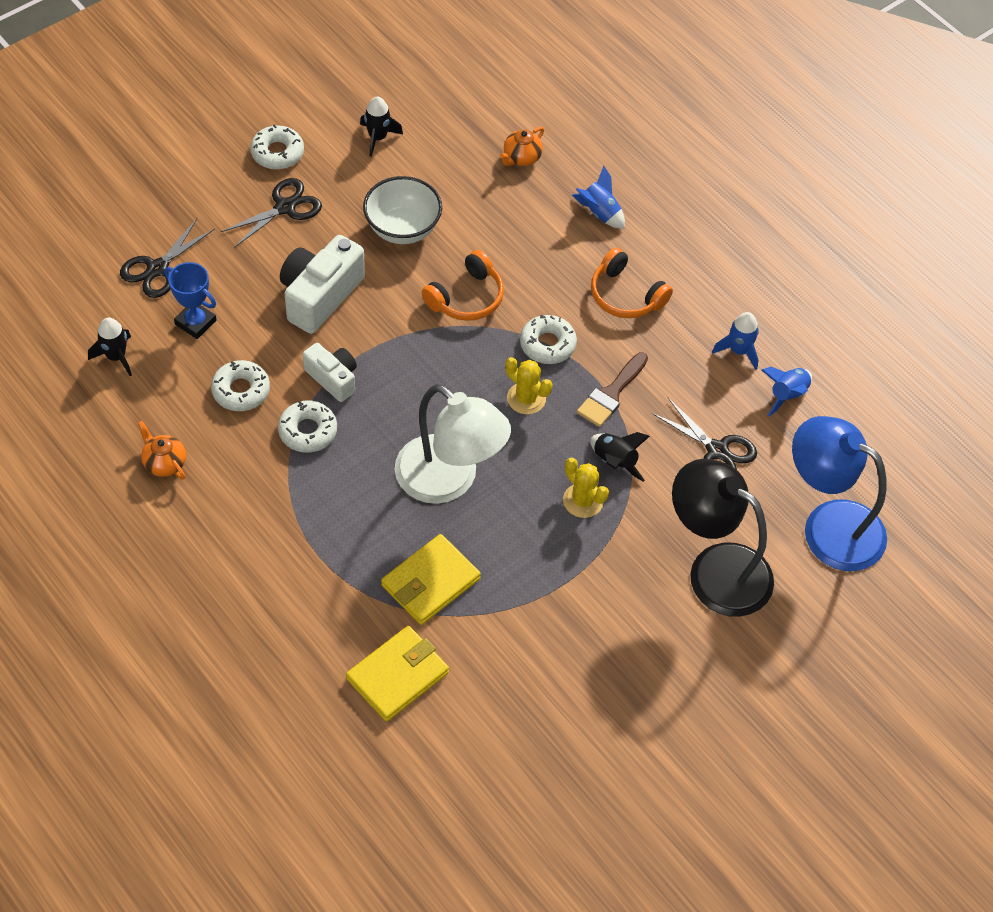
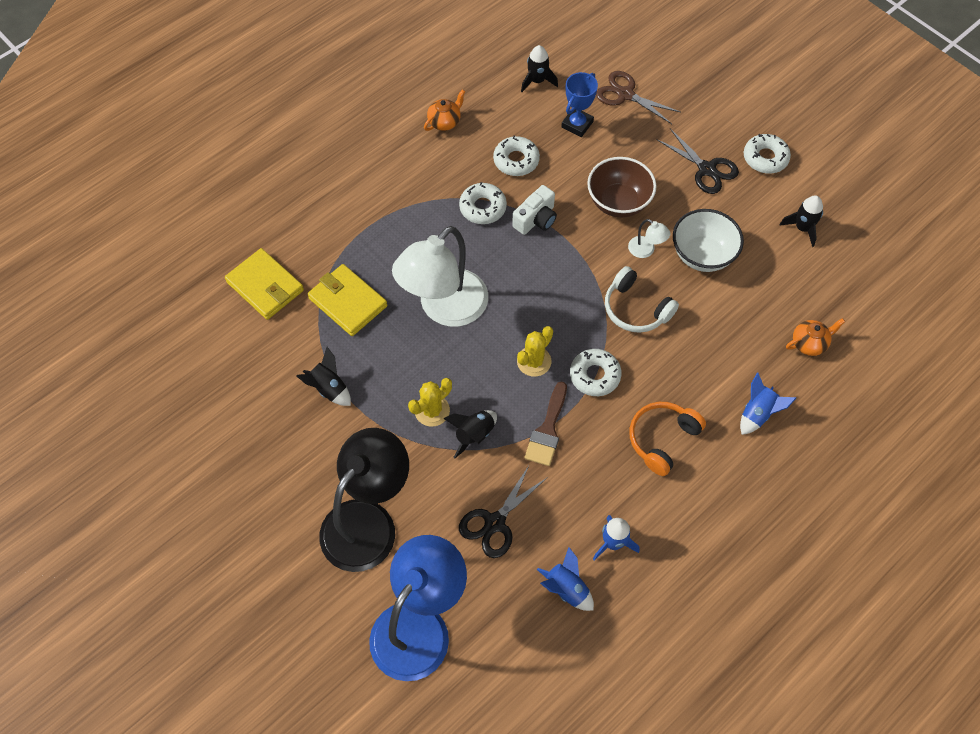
camera: 90 degrees right, 5 degrees up
(157, 269) = (625, 94): black scissors -> brown scissors
(320, 295) = (618, 202): white camera -> brown bowl
(390, 278) = (646, 250): none -> white lamp
(466, 297) = (635, 309): orange headphones -> white headphones
(521, 158) = (809, 343): orange teapot -> orange teapot turned 120 degrees clockwise
(549, 605) = (328, 388): none -> black rocket
(611, 394) = (547, 430): brown brush -> brown brush turned 105 degrees counterclockwise

